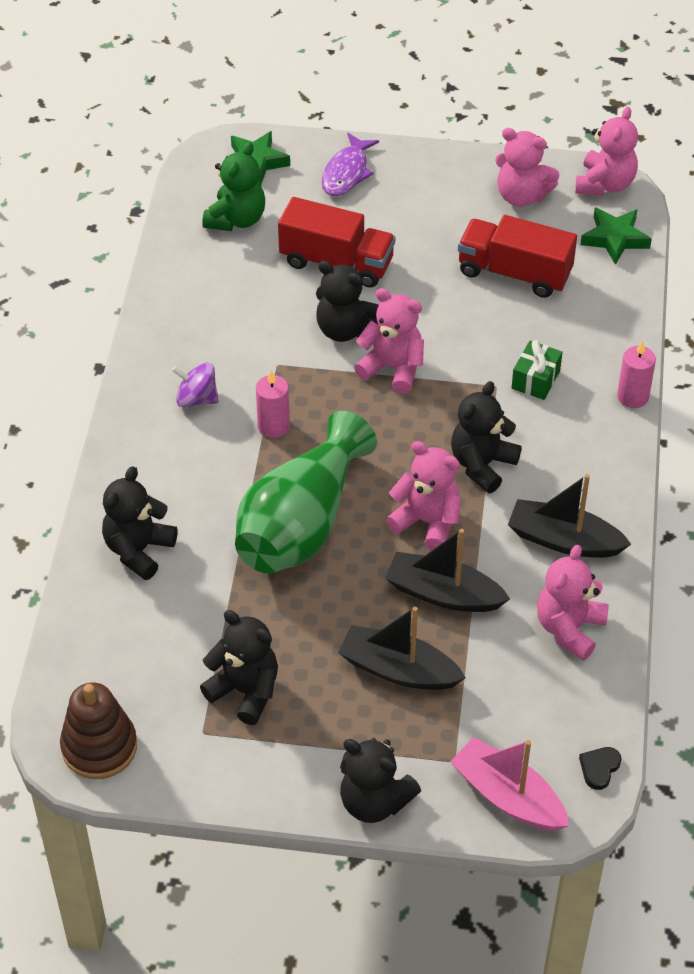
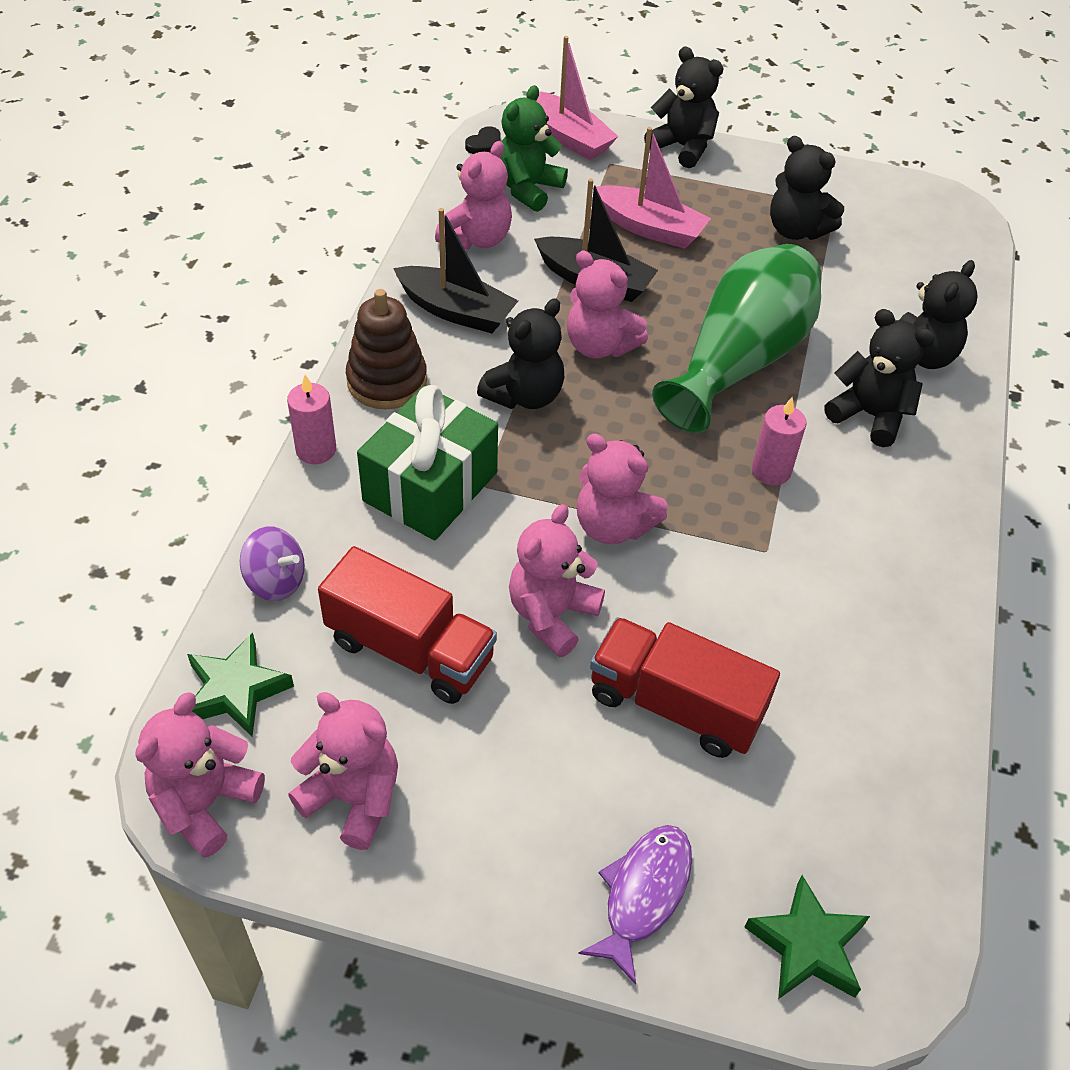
camera: 175 degrees left, 0 degrees up
(99, 747) = (927, 207): brown stacking toy -> brown stacking toy (387, 381)
(196, 399) = (871, 517): purple spinning top -> purple spinning top (276, 581)
(236, 219) = (835, 814): green teddy bear -> green teddy bear (528, 189)
(345, 329) = (671, 590): black teddy bear -> black teddy bear (869, 415)
(399, 670) = (649, 228): black boat -> pink boat
(426, 304) = (551, 615): none -> pink teddy bear
(535, 380) = (430, 486): green gift -> green gift, size x1.93

